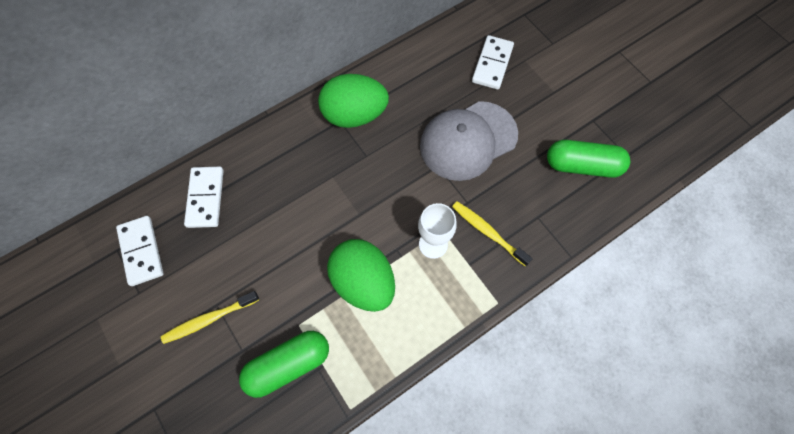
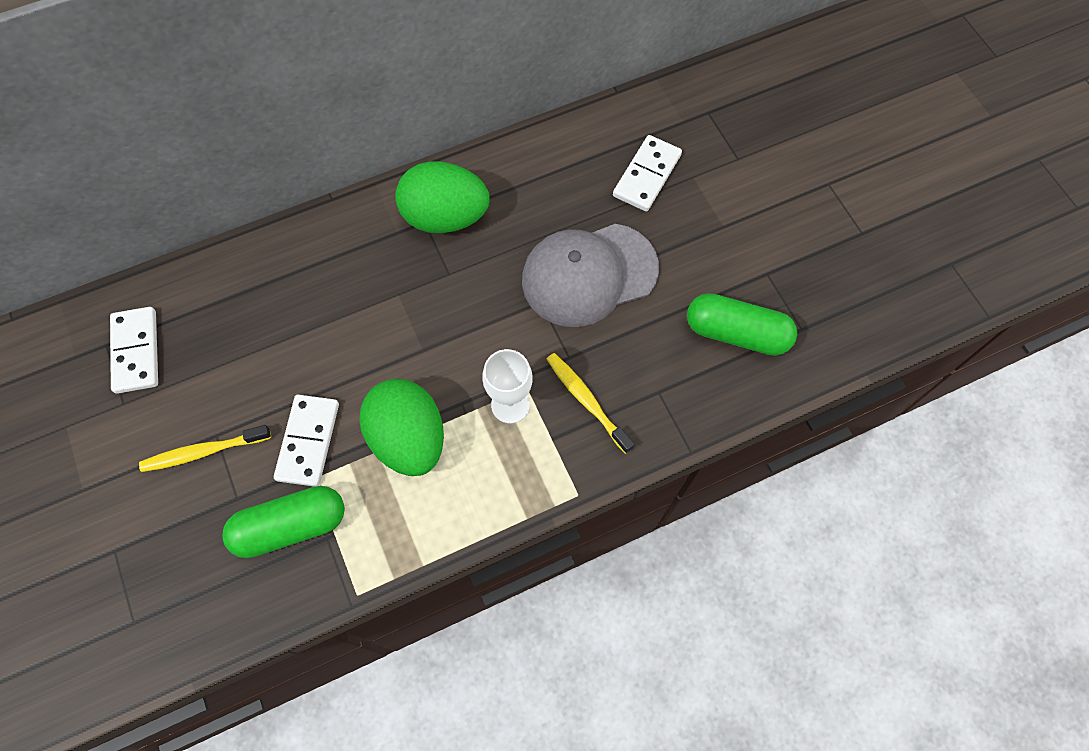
camera: 10 degrees right, 0 degrees up
(205, 198) = (230, 296): white domino -> white domino (308, 441)

